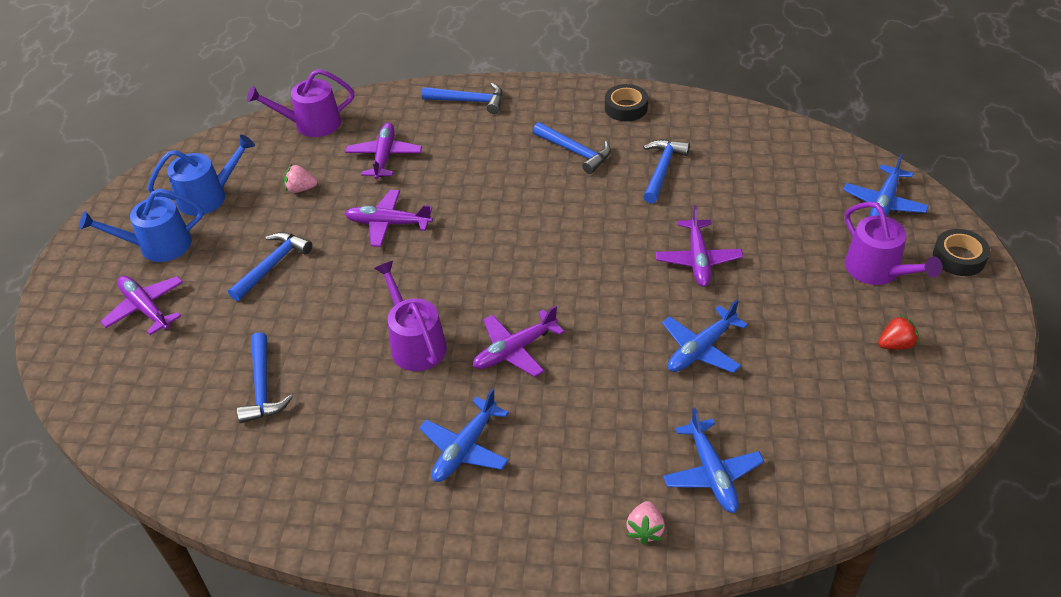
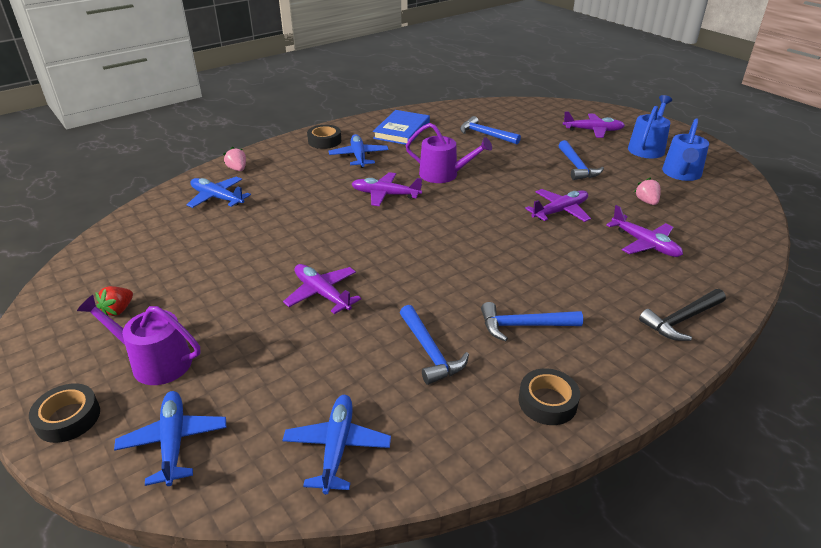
camera: 135 degrees right, 10 degrees down
(301, 189) = (646, 201): pink strawberry -> pink strawberry turned 60 degrees counterclockwise
(312, 124) = (735, 237): purple watering can -> none
(342, 474) = (402, 130): none -> blue book
(469, 101) = (681, 320): blue hammer -> black hammer
(469, 524) = (324, 141): none -> black tape
(515, 350) = (385, 195): purple plane -> purple plane turned 90 degrees counterclockwise
(701, 349) = (270, 243): blue plane -> blue plane (337, 447)

